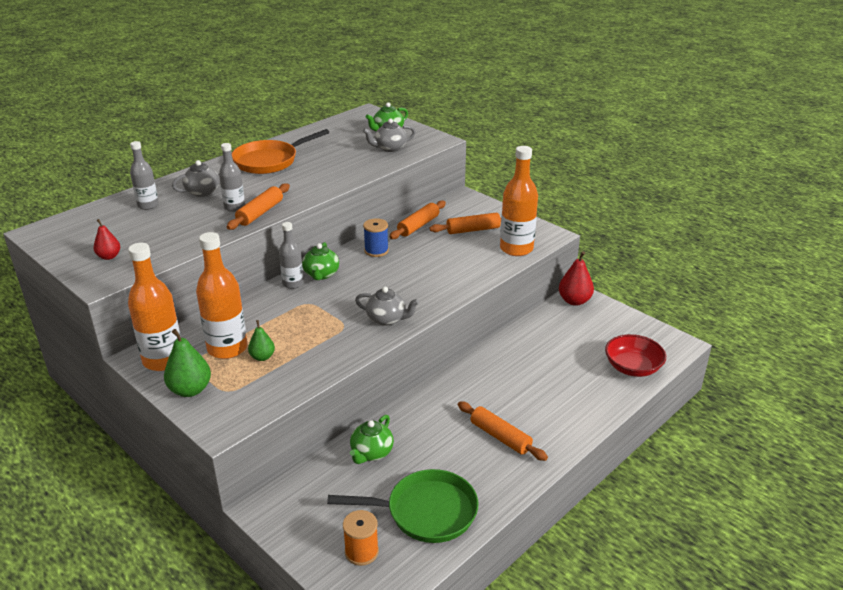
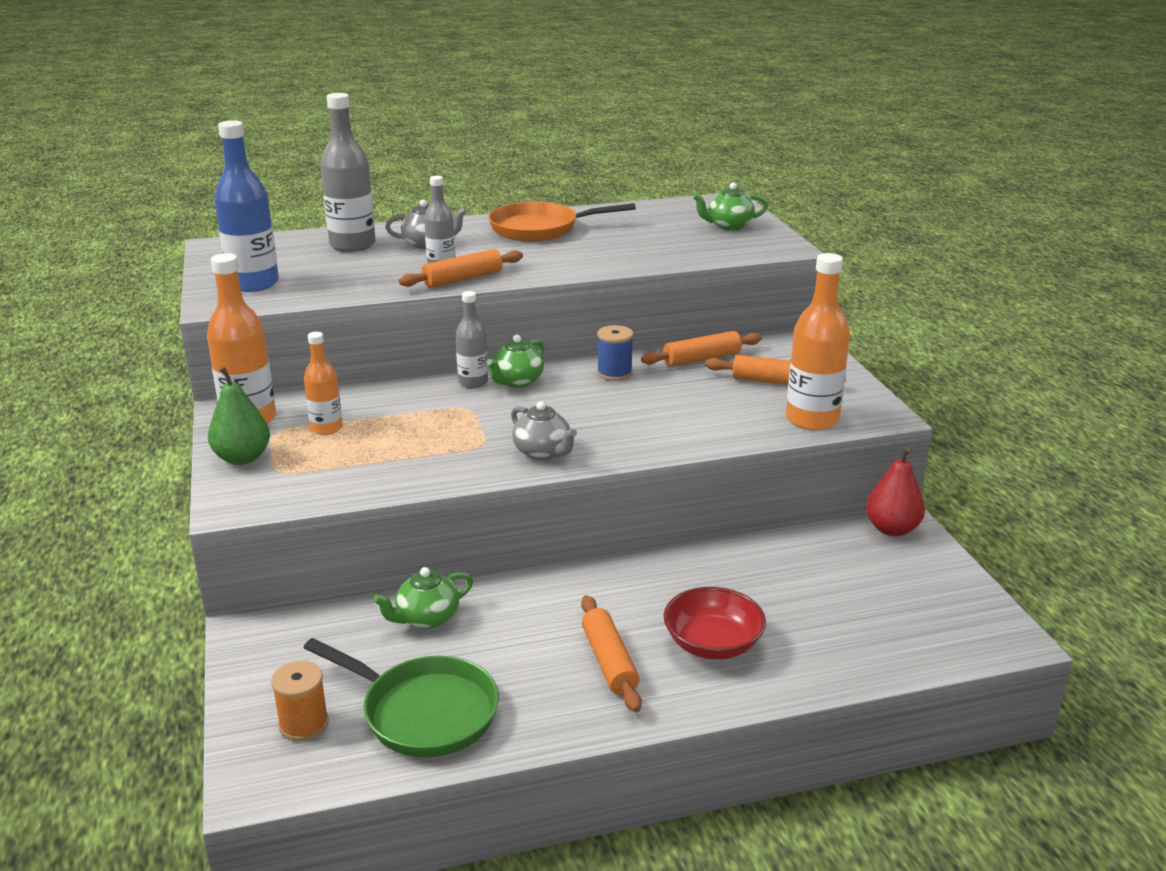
camera: 30 degrees right, 5 degrees down
(109, 256) = (253, 284): red pear -> blue bottle
(148, 205) = (352, 245): grey bottle -> grey bottle, size x1.69
(227, 348) = (326, 428): orange bottle -> orange bottle, size x0.59
(262, 357) = (353, 449): green pear -> none
(390, 148) = (708, 245): grey teapot -> none
(632, 368) = (899, 645): red bowl -> red bowl (712, 644)

